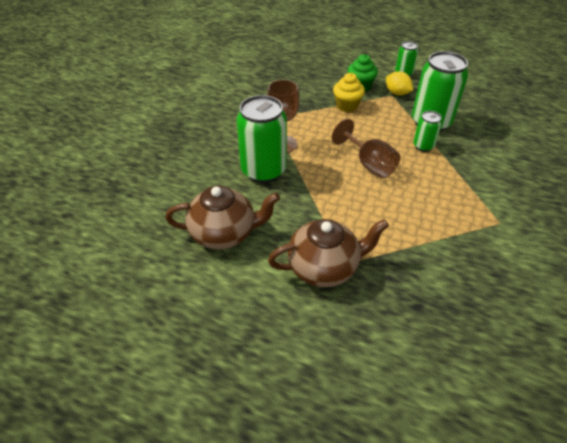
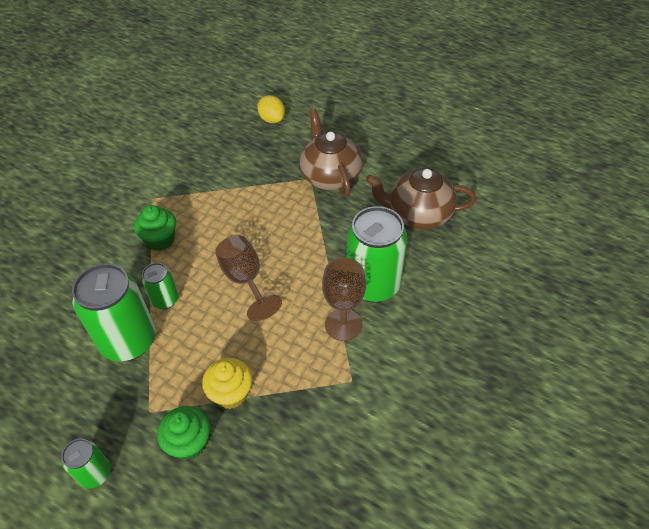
camera: 170 degrees left, 5 degrees up
(324, 268) = (330, 176): brown teapot -> brown teapot turned 75 degrees clockwise
(397, 93) = (138, 415): yellow lemon -> yellow lemon (272, 119)
(460, 186) = (160, 240): none -> green cupcake

